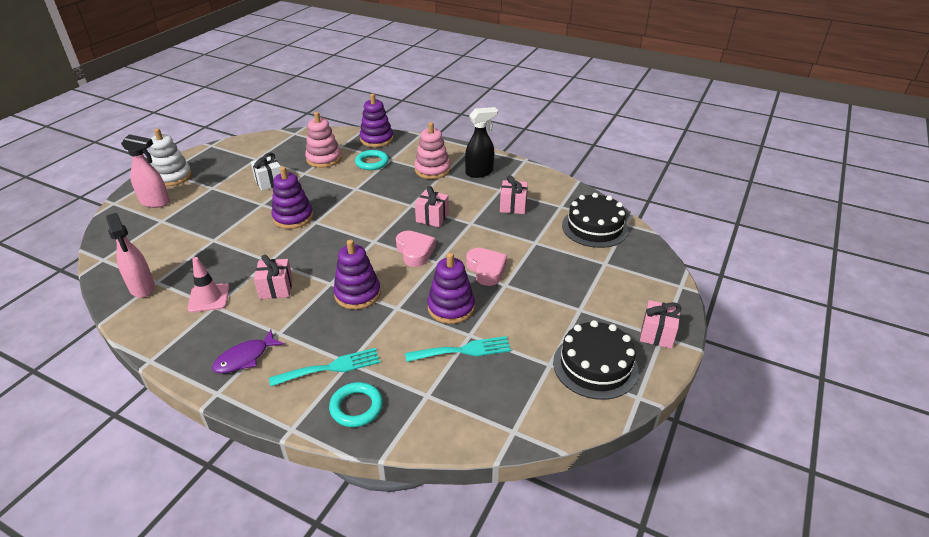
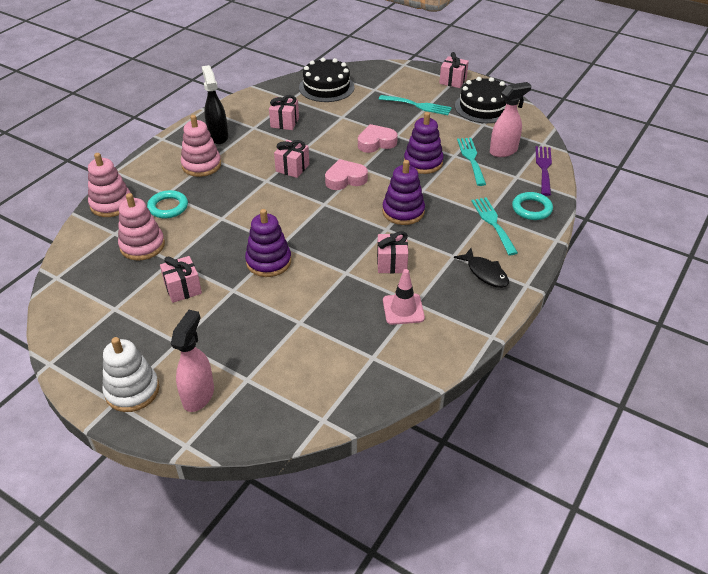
camera: 85 degrees left, 5 degrees up
(142, 288) = (383, 367): pink spray bottle -> pink spray bottle (503, 151)
(245, 358) = (485, 273): purple fish -> black fish
(269, 182) = (183, 289): white gift -> pink gift
(376, 139) = (111, 204): purple stacking toy -> pink stacking toy
(450, 427) = (544, 168): none -> purple fork
(578, 301) = (418, 106): none -> turquoise fork

